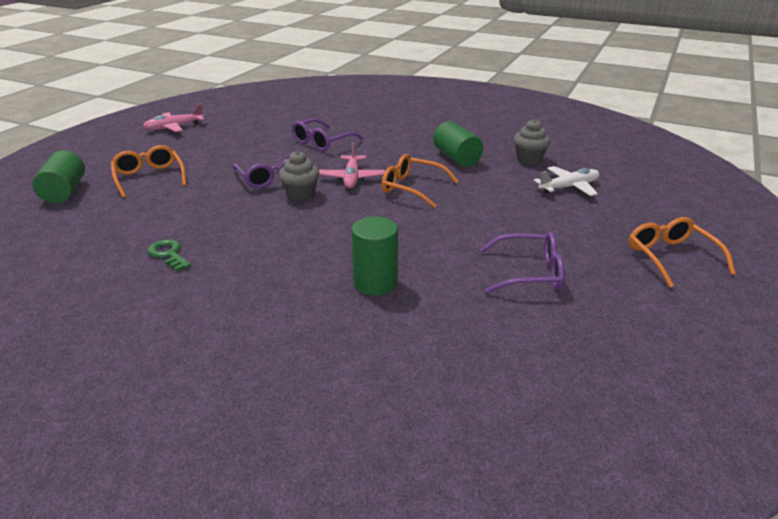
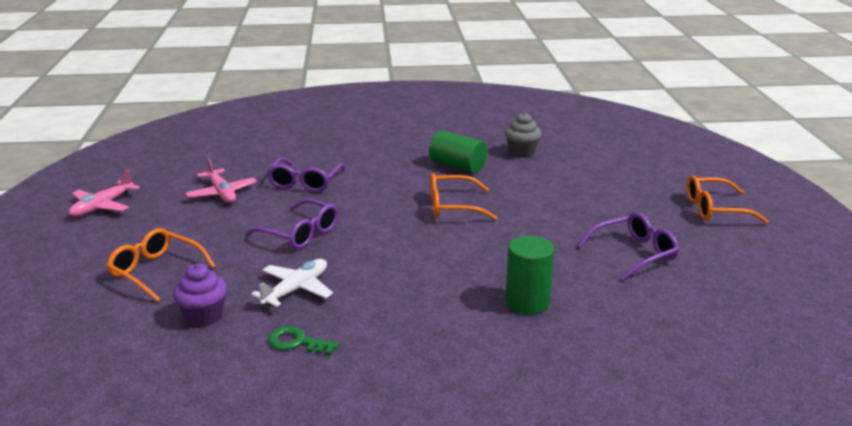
camera: 30 degrees left, 5 degrees down
(64, 192) = (68, 317): green cylinder -> none
(137, 216) = (204, 316): none -> purple cupcake
(300, 194) = (354, 242): grey cupcake -> none
(352, 178) = (383, 212): pink plane -> pink plane (222, 193)
(569, 187) = (582, 170): white plane -> white plane (296, 289)
(671, 257) = (715, 209): orange glasses -> orange glasses turned 45 degrees counterclockwise

